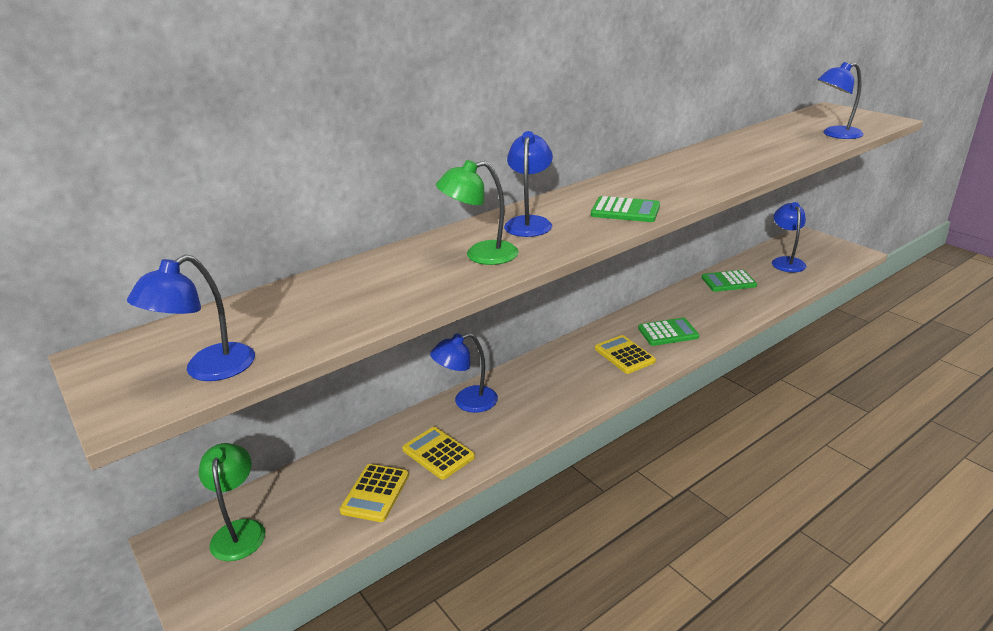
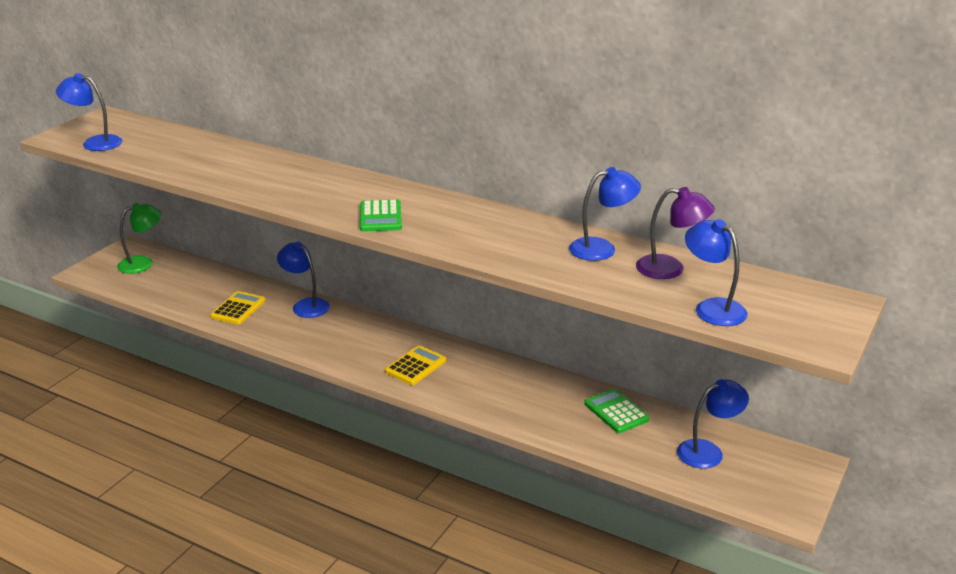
camera: 65 degrees right, 0 degrees up
(375, 493) = (189, 297): yellow calculator -> none
(480, 255) = (266, 179): green lamp -> none
(529, 223) = (335, 184): blue lamp -> blue lamp (602, 248)
(668, 333) = (472, 385): green calculator -> none
(772, 136) = (670, 269): none -> purple lamp

